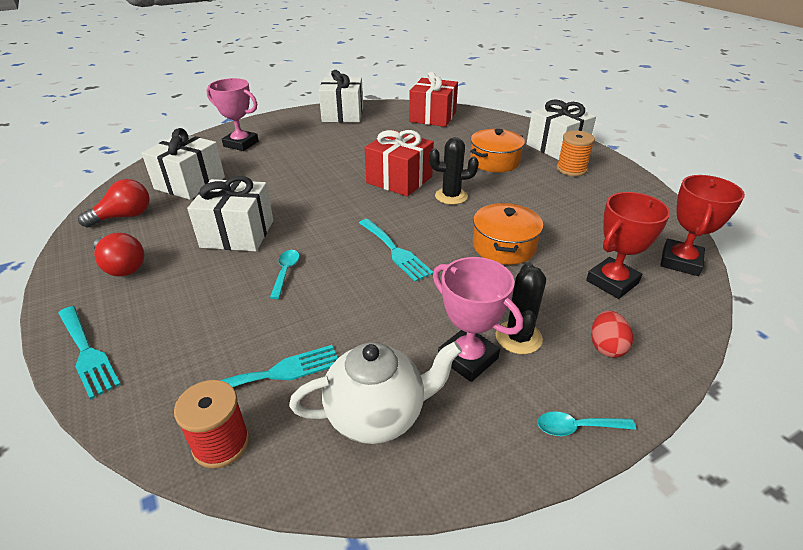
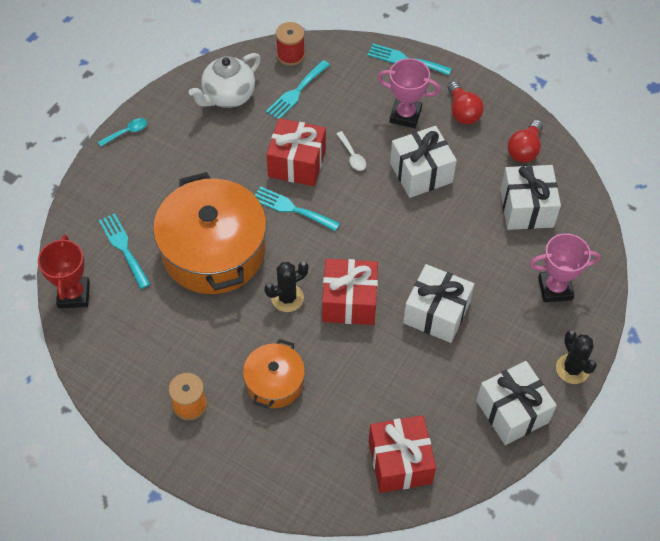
camera: 150 degrees right, 20 degrees up
(122, 266) = (462, 112): red light bulb -> red light bulb turned 120 degrees counterclockwise
(285, 272) = (352, 155): turquoise spoon -> white spoon
(353, 288) = (297, 163): none -> red gift
(468, 358) = (198, 146): pink trophy -> pink trophy (405, 115)
(504, 246) = (213, 251): orange pot -> orange pot, size x1.92
(518, 337) = (174, 172): black cactus -> black cactus (572, 369)
(556, 147) = (218, 452): white gift -> white gift (436, 313)
(606, 347) = (119, 188): red egg -> none
(612, 282) = (123, 248): red trophy -> turquoise fork

